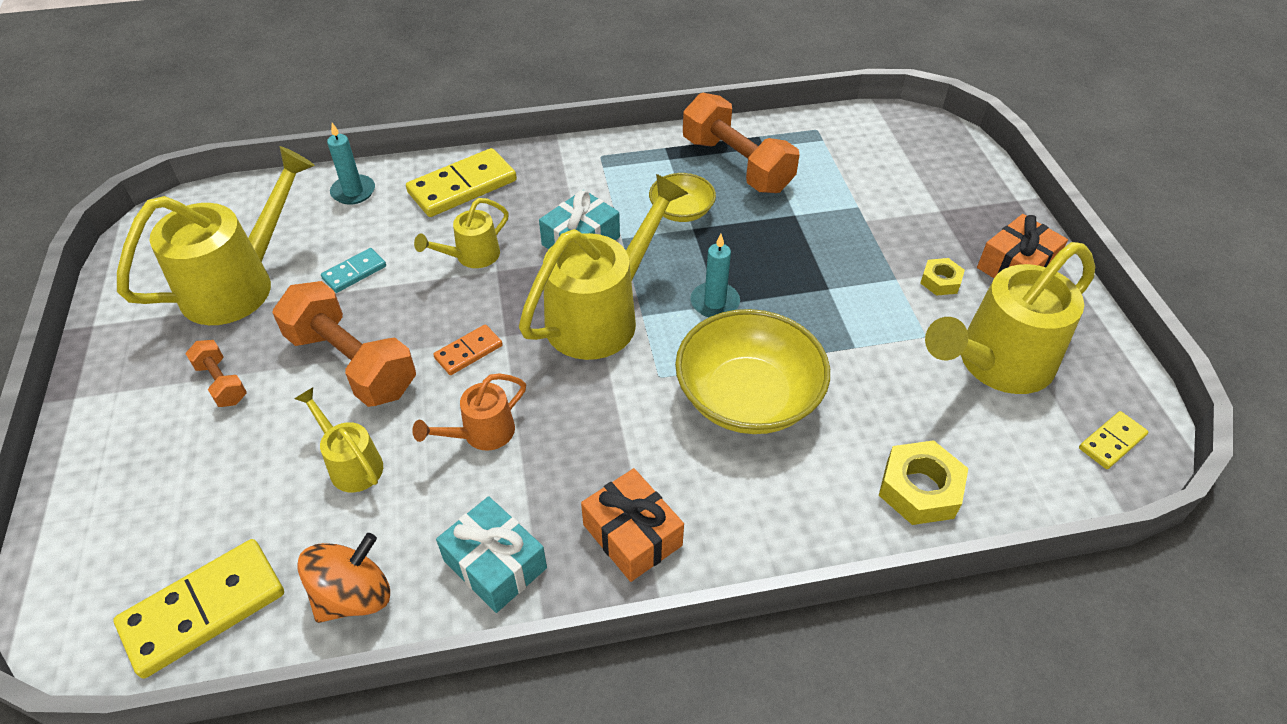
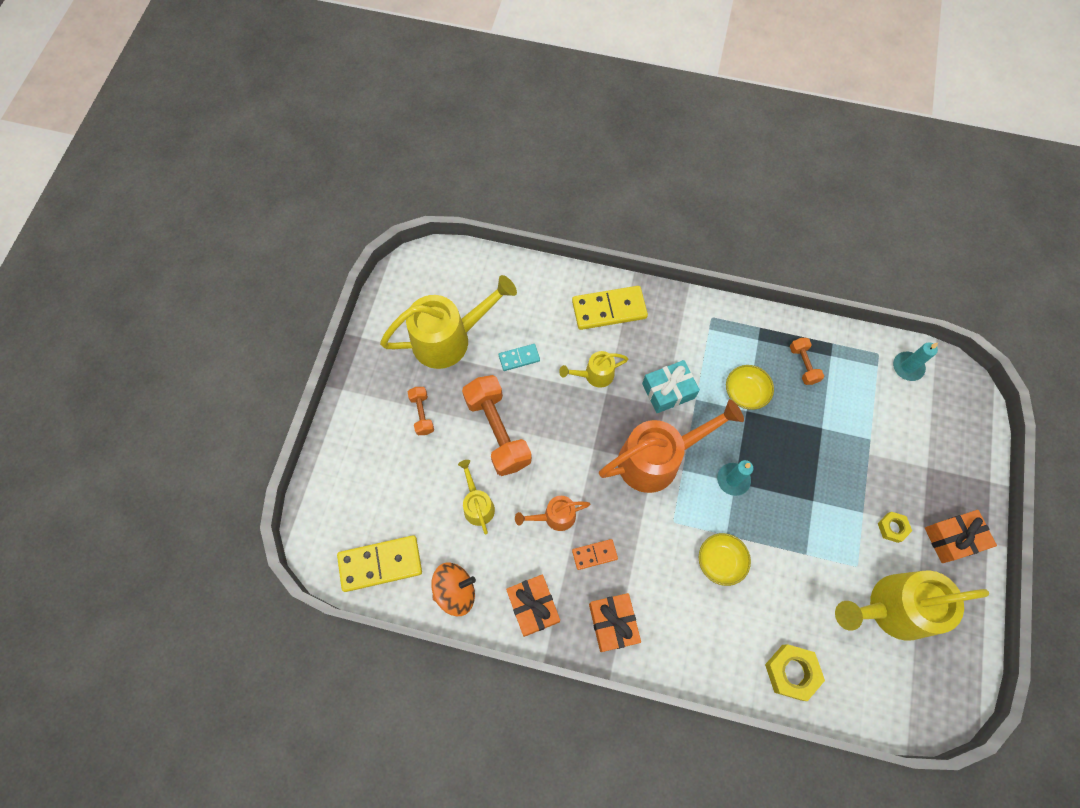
camera: 25 degrees right, 20 degrees up
(353, 192) = (538, 285): turquoise candle -> turquoise candle (907, 367)
(468, 352) = (567, 452): orange domino -> orange domino (594, 554)
(495, 564) = (533, 606): turquoise gift -> orange gift
(601, 315) = (657, 459): yellow watering can -> orange watering can
(736, 165) = (803, 365): orange dumbbell -> orange dumbbell, size x0.49
(748, 397) = (720, 561): yellow bowl -> yellow bowl, size x0.53
(1111, 442) = (931, 697): yellow domino -> none

